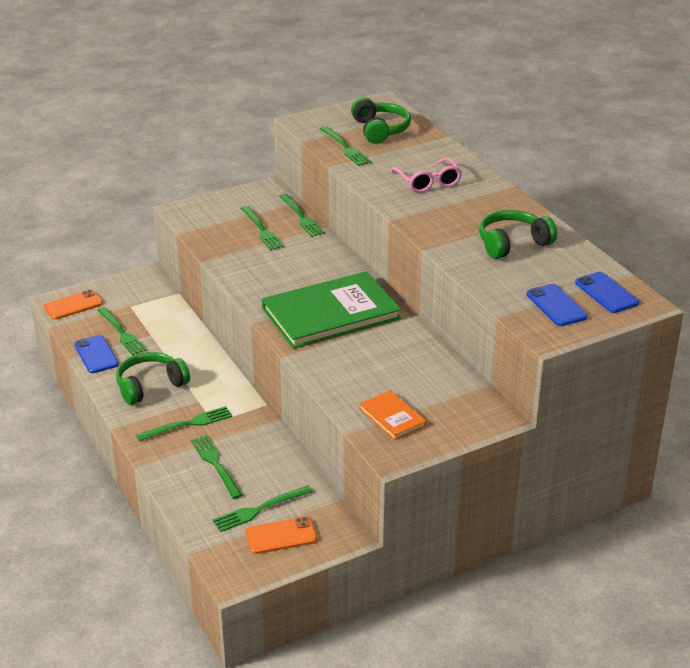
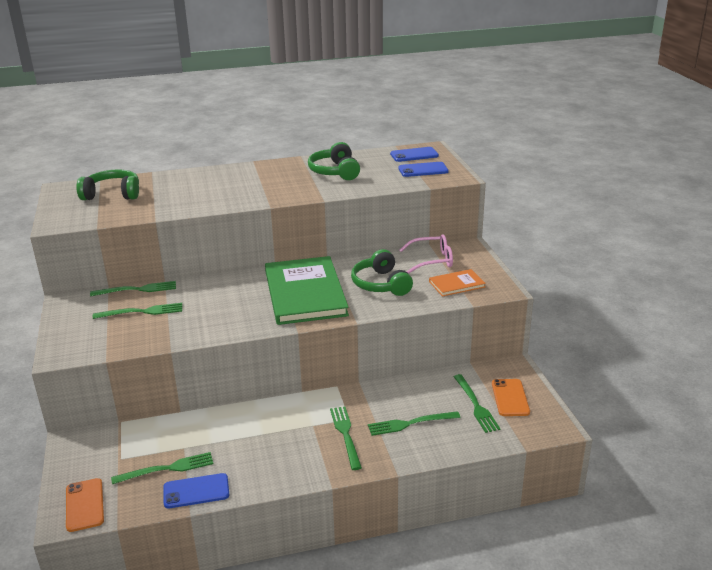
camera: 75 degrees left, 5 degrees down
(150, 386) = (273, 454): green headphones -> green headphones (381, 284)
(346, 148) = (130, 211): green fork -> none
(428, 182) = (221, 187): pink glasses -> pink glasses (432, 260)

